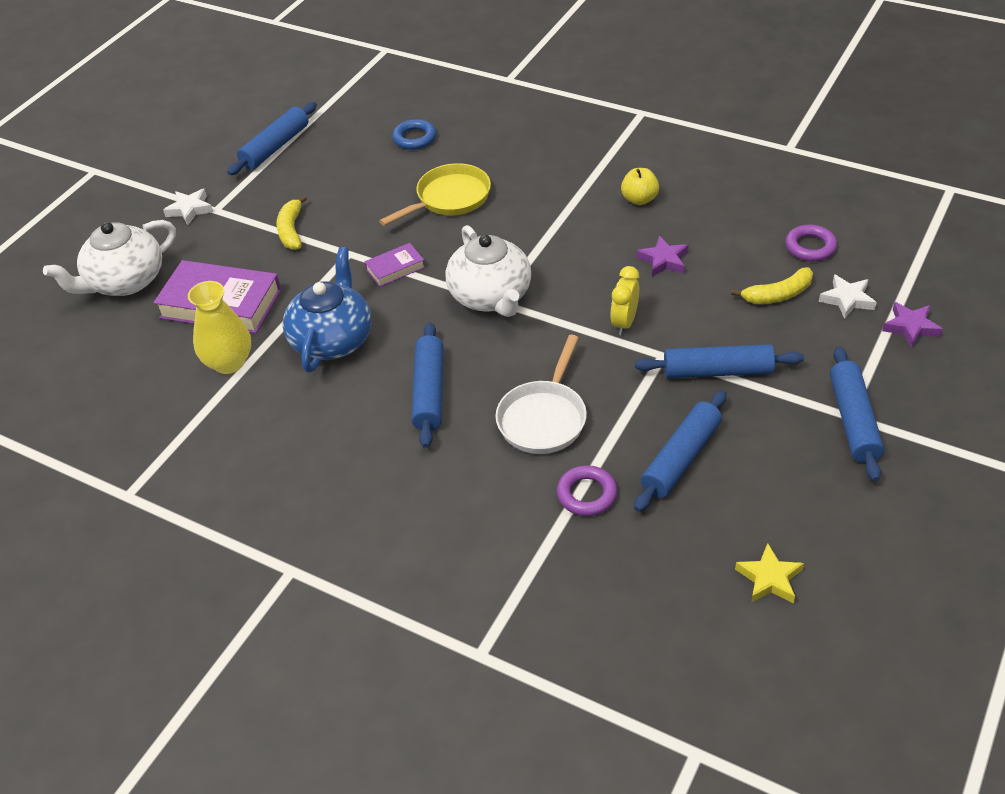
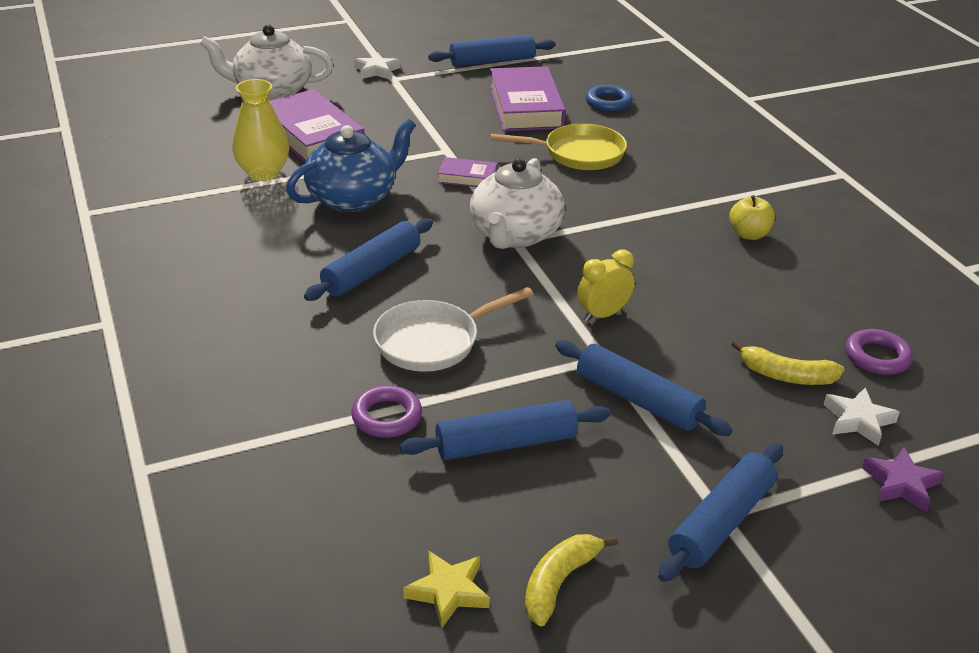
camera: 35 degrees right, 10 degrees down
(291, 230) = (427, 116): yellow banana -> yellow banana (559, 582)
(358, 177) = (526, 107): none -> purple book
(663, 260) = (707, 289): purple star -> none

